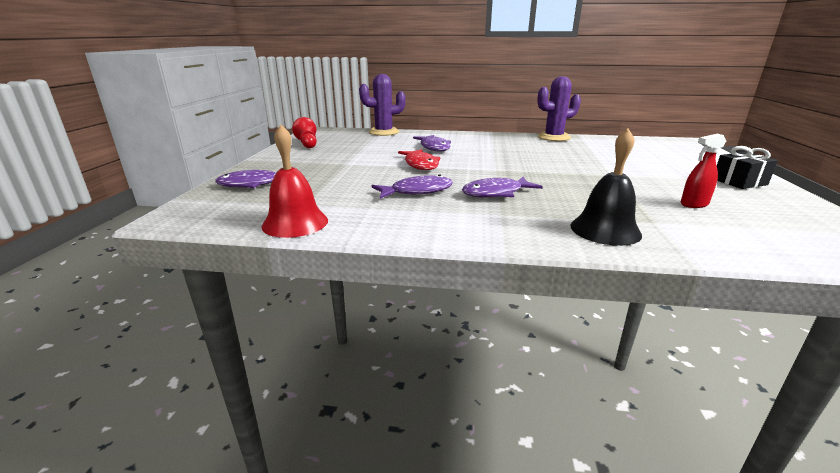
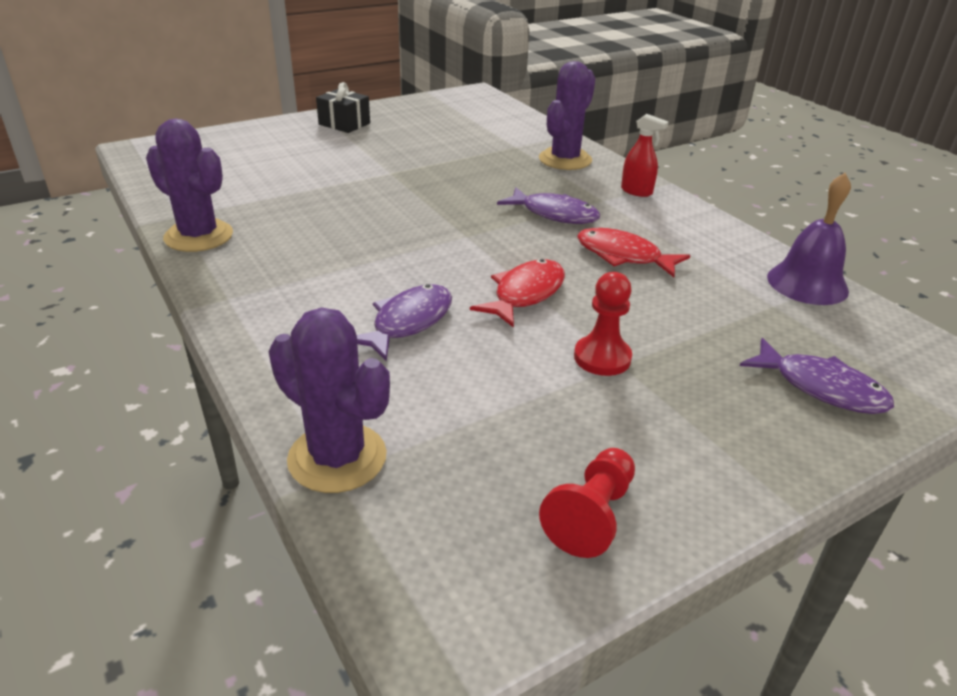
camera: 130 degrees left, 10 degrees up
(295, 223) = (807, 283): red bell -> purple bell
(355, 162) = (602, 358): none -> red pawn
(417, 191) = (623, 256): purple fish -> red fish
(605, 230) = (565, 159): black bell -> purple cactus
(694, 204) = (448, 137): red spray bottle -> red spray bottle (636, 191)

